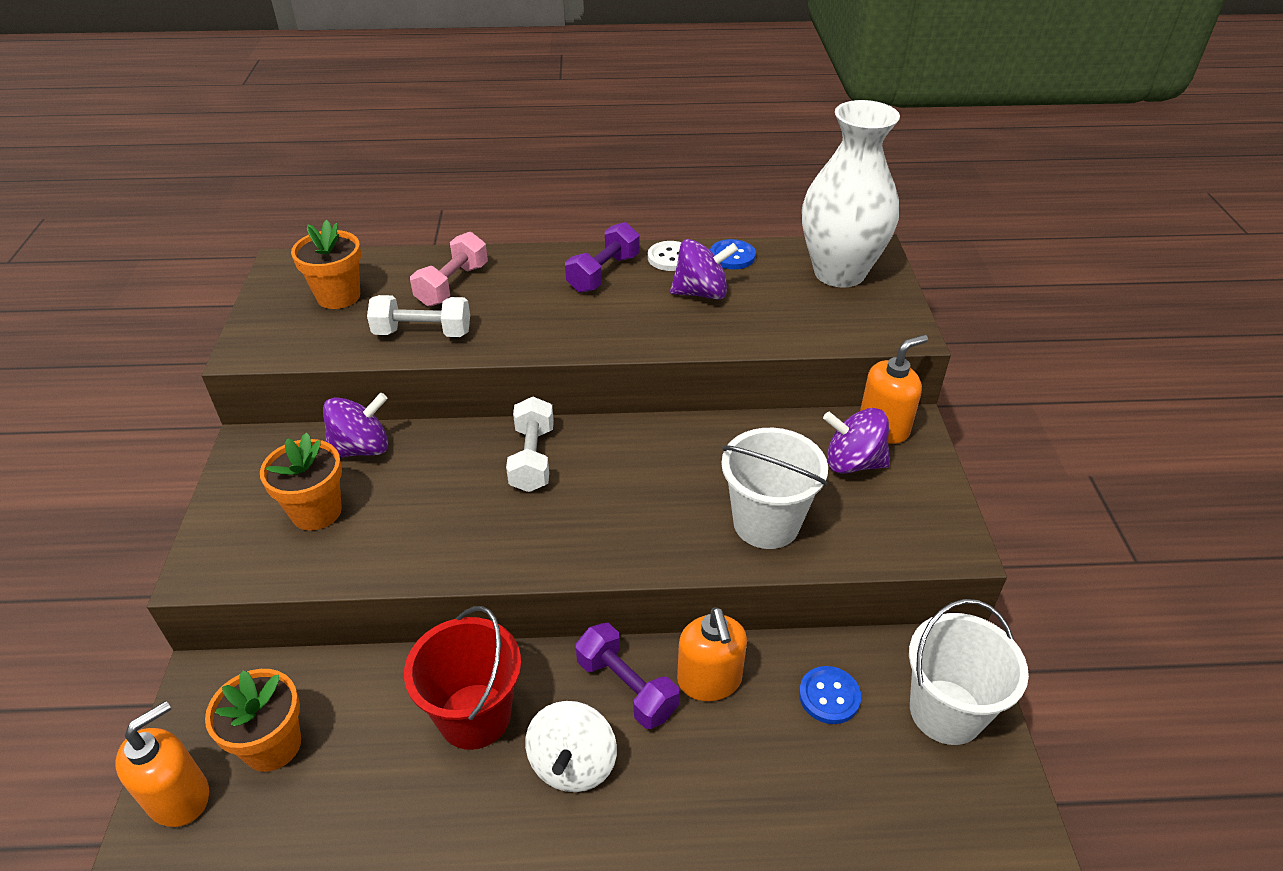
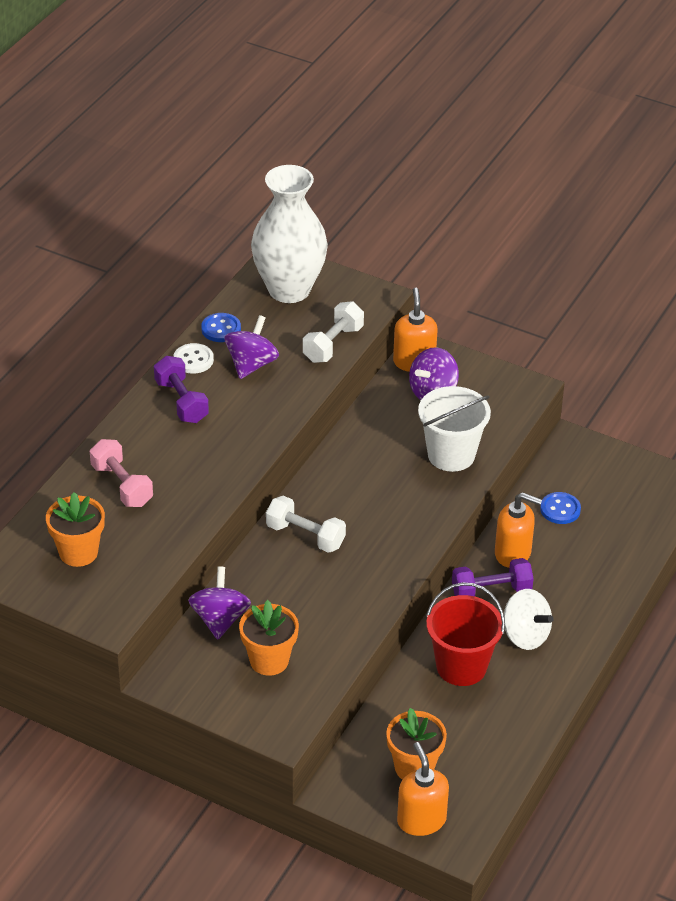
camera: 60 degrees left, 0 degrees up
(422, 333) = (172, 521): white dumbbell -> white dumbbell (333, 344)
(946, 711) = (603, 469): white bucket -> none

